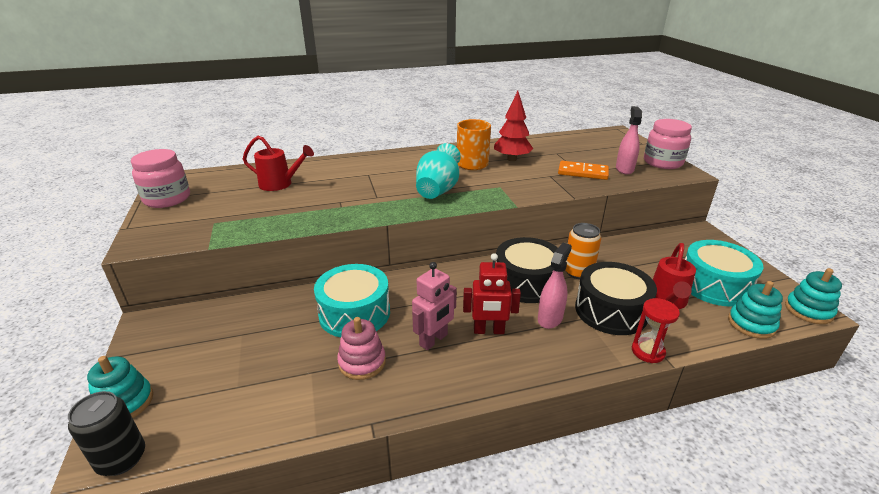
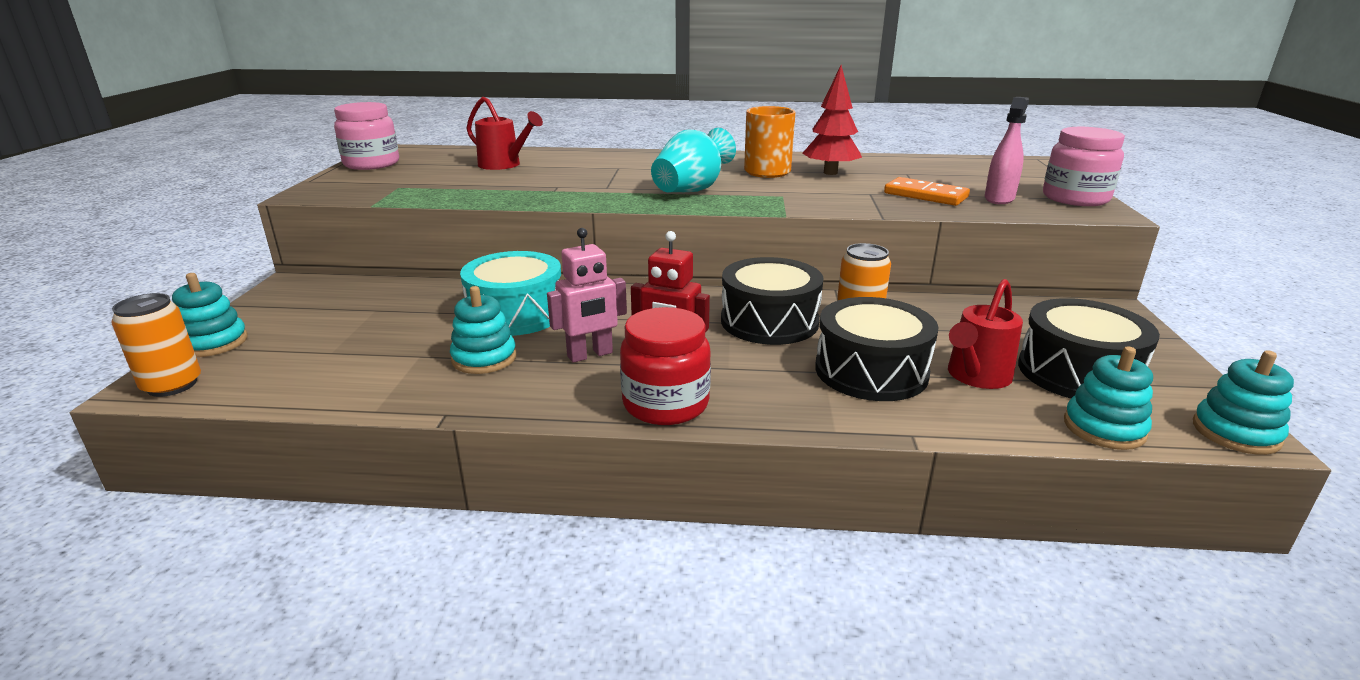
camera: 20 degrees right, 5 degrees down
(122, 459) = (172, 385): black can -> orange can
(362, 362) = (484, 358): pink stacking toy -> turquoise stacking toy
(512, 371) = (665, 404): none -> red jar
(550, 318) = (769, 363): pink spray bottle -> none
(648, 351) = (889, 424): red hourglass -> none
(714, 285) = (1078, 373): turquoise drum -> black drum

